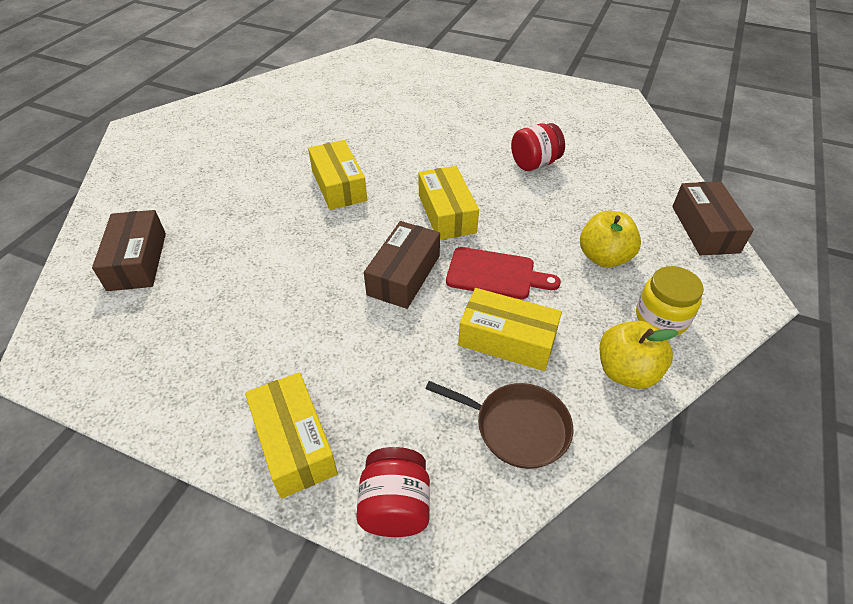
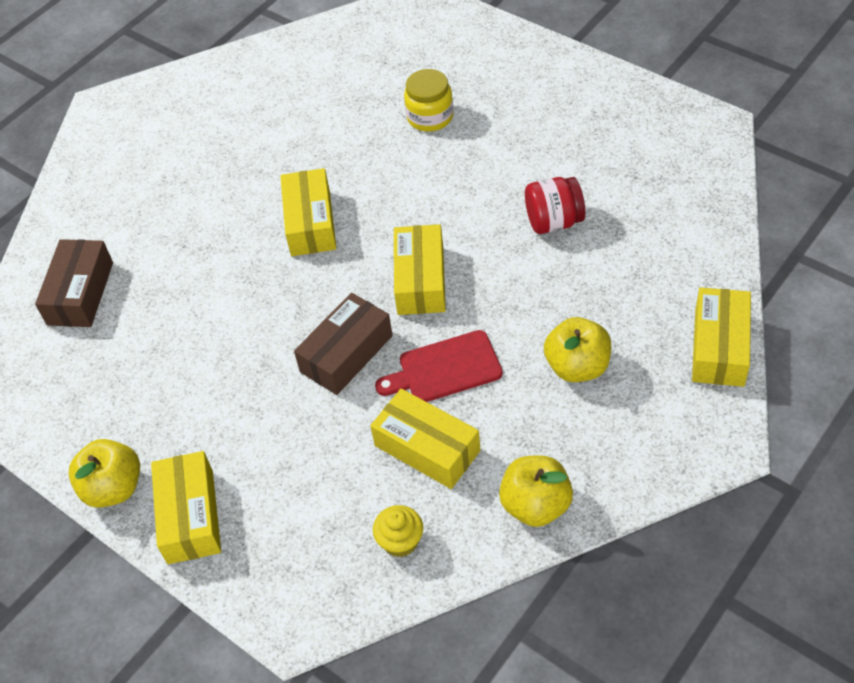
camera: 20 degrees right, 5 degrees up
(203, 429) = (113, 488): none -> yellow apple
(395, 506) = (263, 591): red jar -> none
(495, 274) = (445, 368): red cutting board -> red cutting board turned 135 degrees clockwise
(517, 427) = (400, 541): brown pan -> yellow cupcake
(661, 317) = (605, 451): yellow jar -> yellow jar (430, 117)
(704, 229) = (719, 347): brown box -> yellow box

